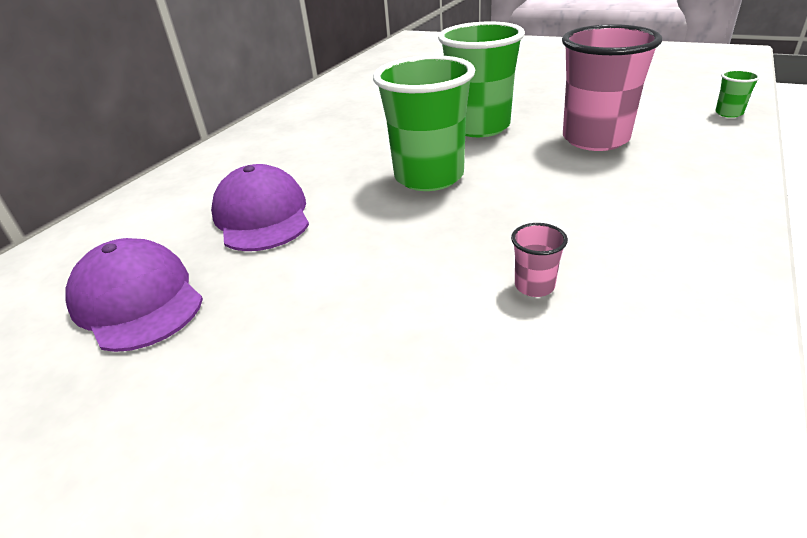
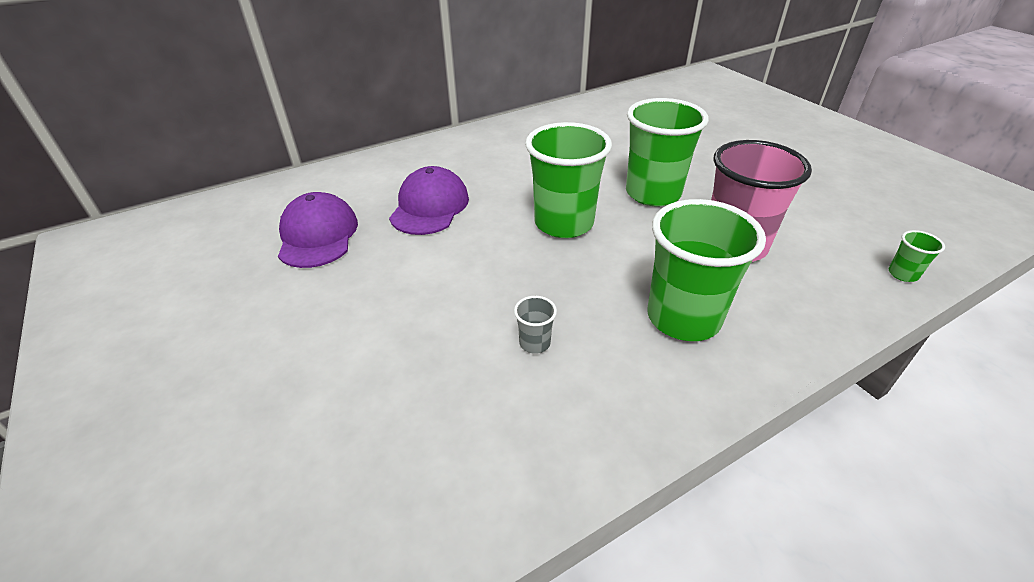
camera: 30 degrees right, 5 degrees up
(534, 286) = (534, 343): pink cup -> grey cup
(631, 205) = (683, 318): none -> green cup

